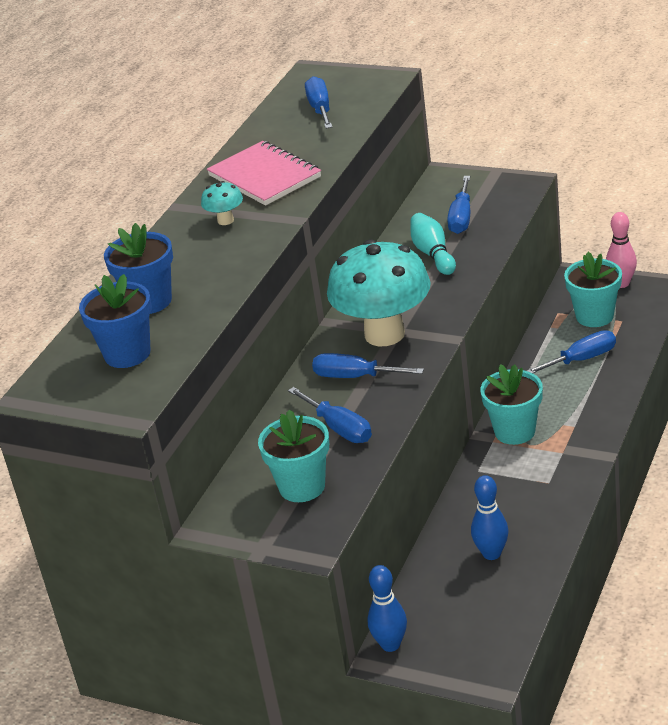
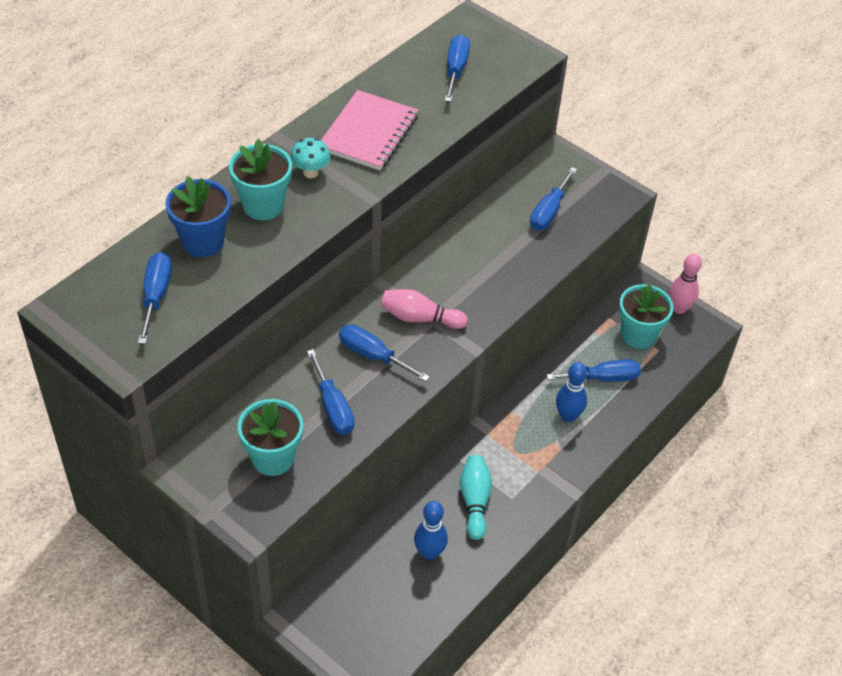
camera: 10 degrees right, 15 degrees up
(127, 354) = (156, 296): blue flower pot -> blue screwdriver
(264, 176) = (369, 133): pink notebook -> pink notebook turned 45 degrees clockwise
(384, 334) = (420, 318): turquoise mushroom -> pink bowling pin
(390, 644) = (304, 609): blue bowling pin -> blue bowling pin (568, 416)
(433, 254) = (504, 243): turquoise bowling pin -> turquoise bowling pin (474, 501)
(514, 431) = (510, 432): turquoise flower pot -> turquoise flower pot (263, 205)

